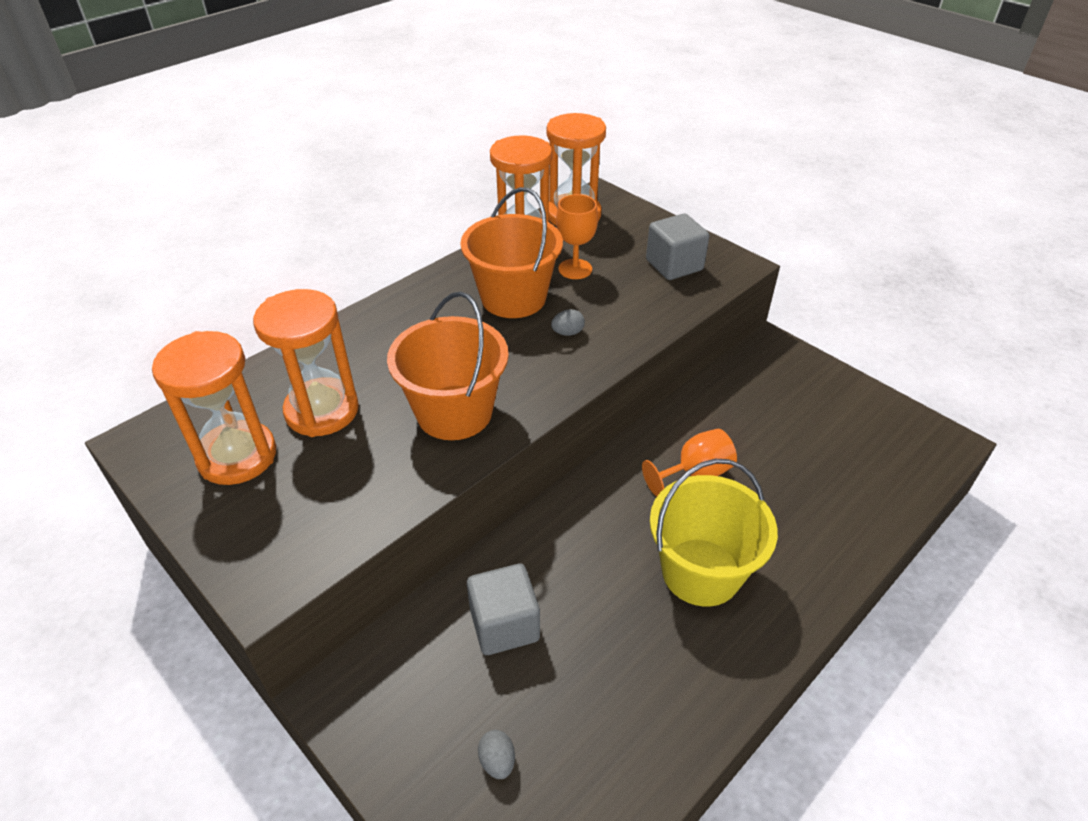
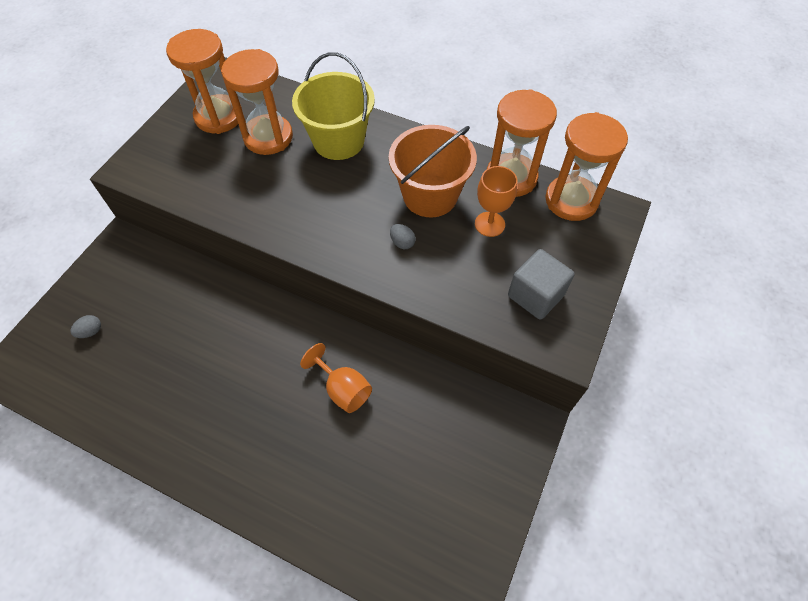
camera: 70 degrees right, 15 degrees up
(454, 412) = (288, 203): orange bucket -> none
(504, 624) = (180, 306): grey cube -> none
(701, 572) = (248, 413): yellow bucket -> yellow bucket (338, 141)

